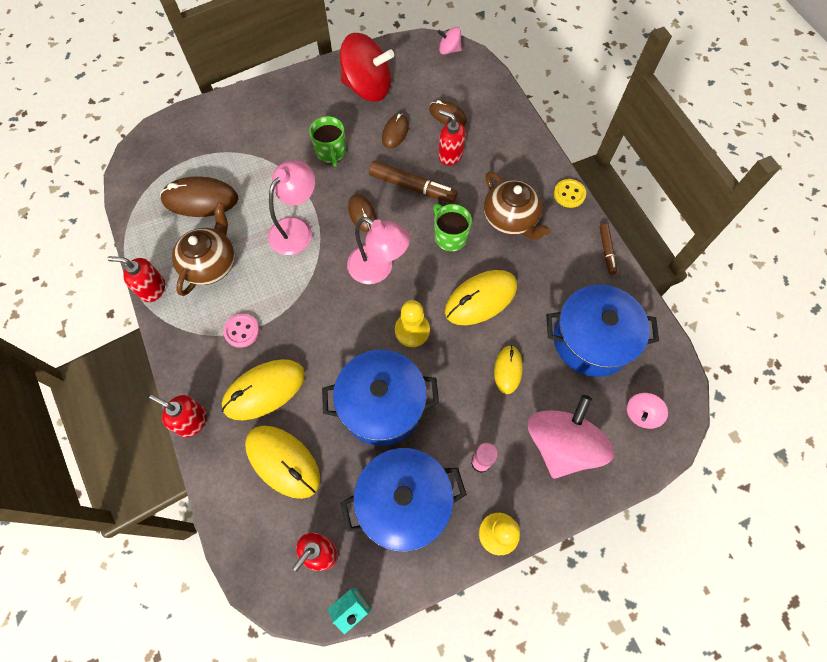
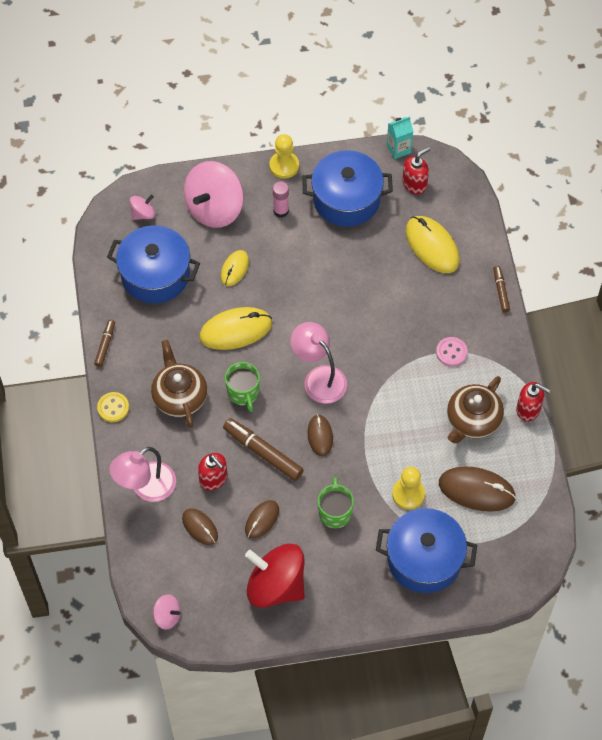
camera: 165 degrees left, 5 degrees down
(192, 421) = (500, 291): red soap dispenser -> brown marker
(264, 390) = (439, 300): yellow mouse -> none
(296, 229) = (386, 436): pink lamp -> pink lamp (146, 488)
(382, 405) = (345, 267): blue pot -> blue pot (424, 559)
(412, 330) = (304, 318): yellow pawn -> yellow pawn (408, 494)

